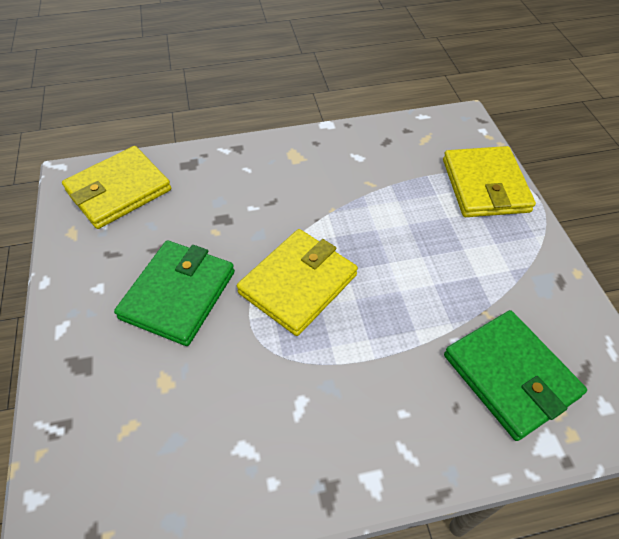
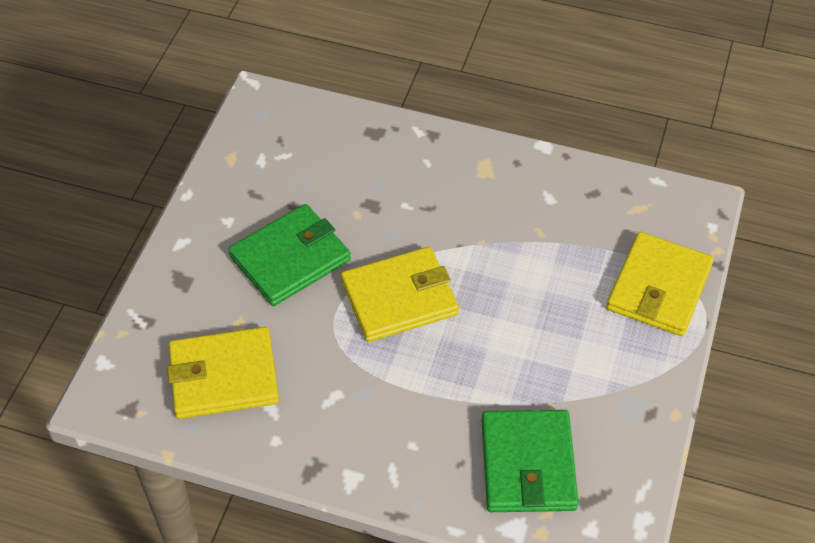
camera: 30 degrees right, 0 degrees up
(119, 190) = (293, 133): yellow wallet -> yellow wallet (224, 376)

